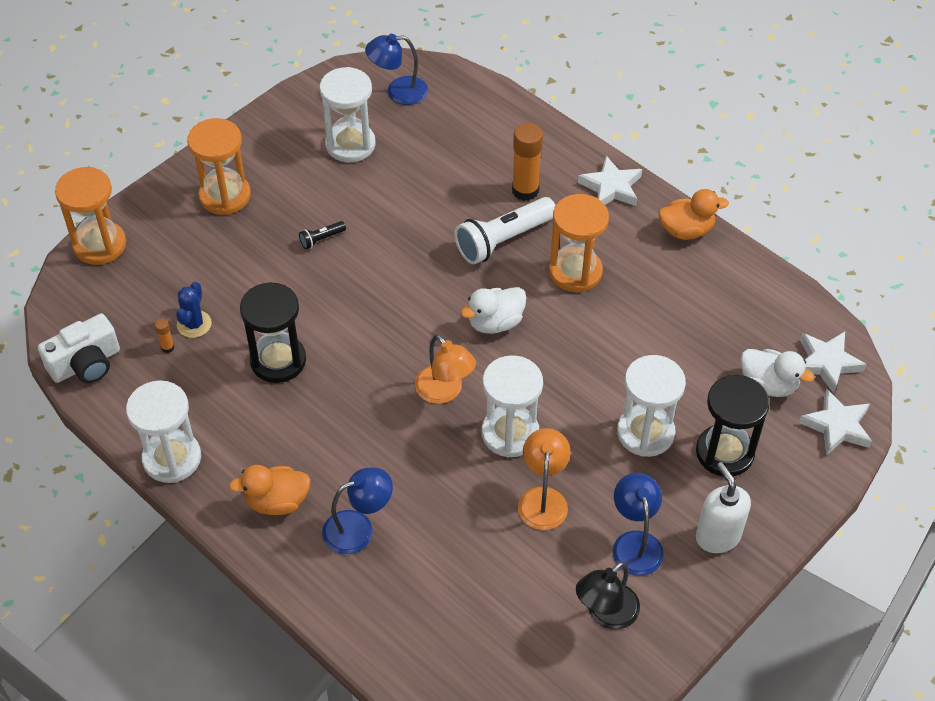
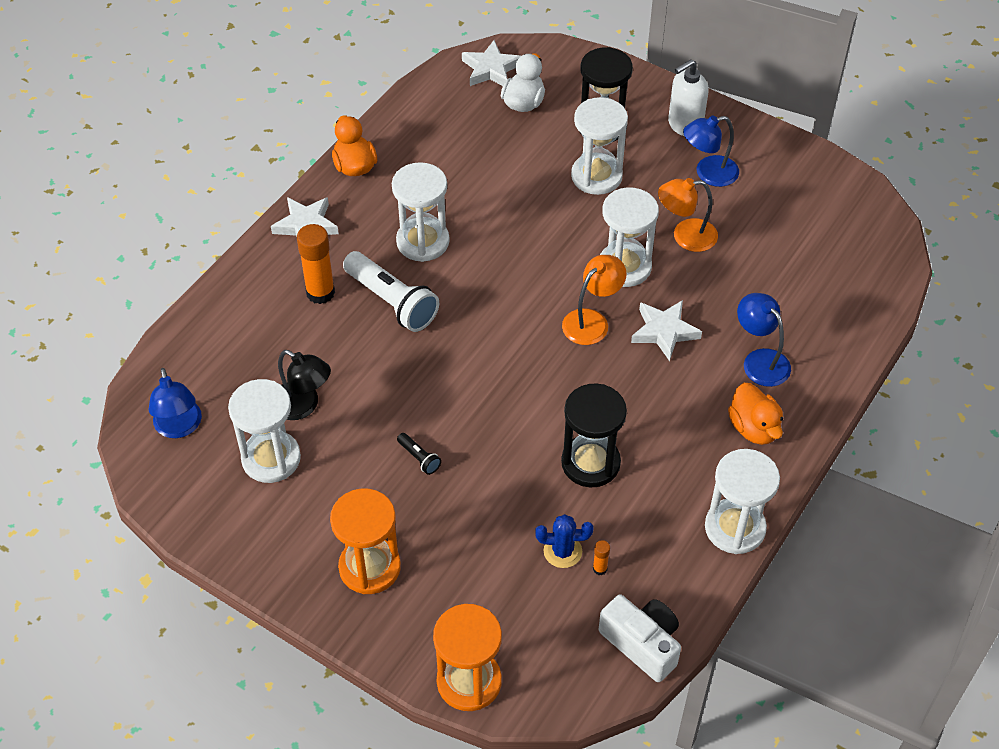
camera: 100 degrees left, 0 degrees up
(495, 322) = (499, 294): white duck -> none
(575, 272) = (423, 242): orange hourglass -> white hourglass
(605, 614) = (780, 185): black lamp -> black lamp (303, 406)
(837, 426) = (555, 61): white star -> white star (664, 331)

